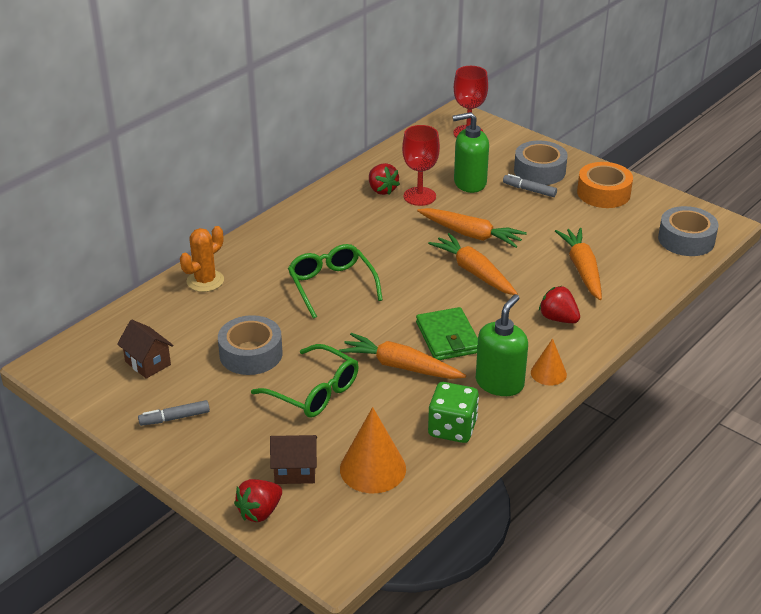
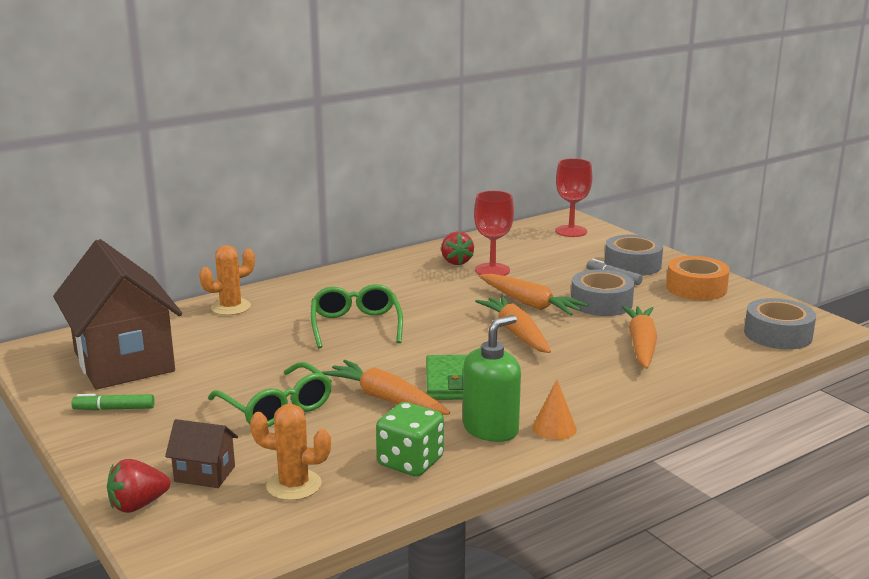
camera: 15 degrees right, 15 degrees down
(148, 363) = (124, 361): brown house -> brown house, size x2.35
(174, 418) = (114, 409): grey marker -> green marker
(251, 354) = (233, 368): grey tape -> grey tape (601, 303)
(373, 468) = (294, 485): orange cone -> orange cactus
(469, 183) = (551, 266): green soap dispenser -> none
(558, 318) = (591, 382): red strawberry -> none

